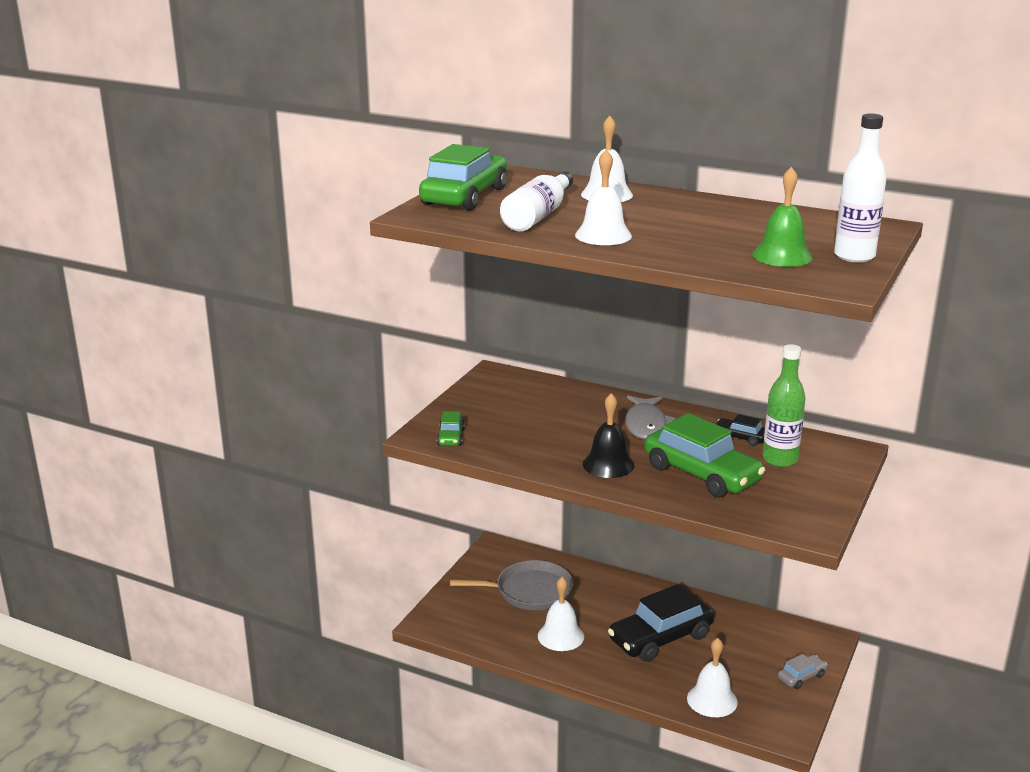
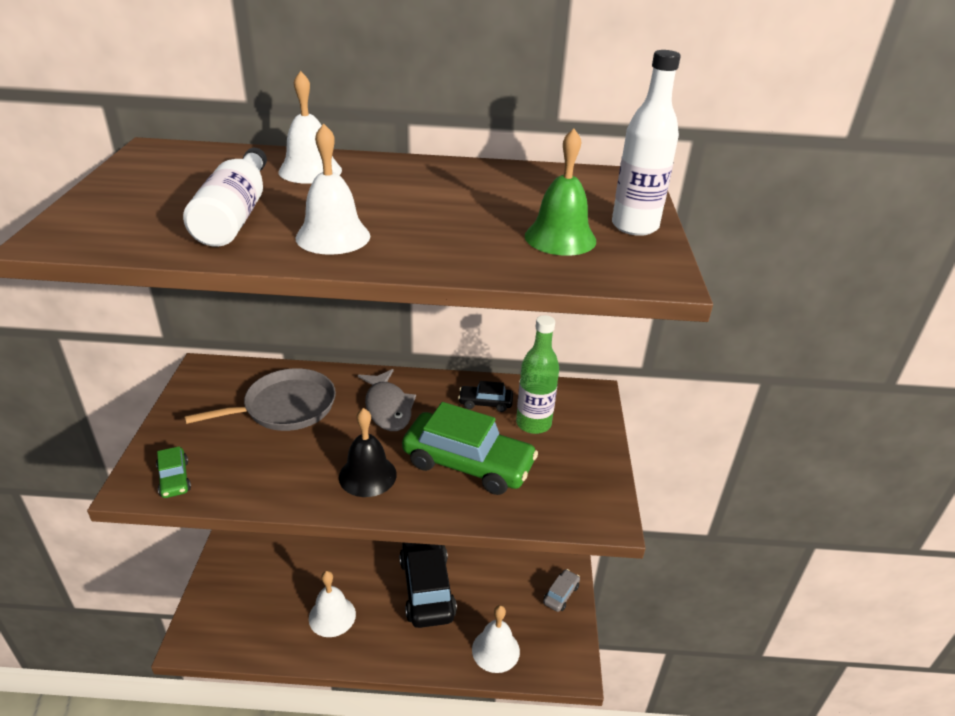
camera: 25 degrees left, 10 degrees up
(464, 196) = (125, 195): green car -> none
(529, 591) = (286, 567): grey pan -> grey pan (285, 407)
(661, 638) = (426, 588): black car -> black car turned 135 degrees clockwise

